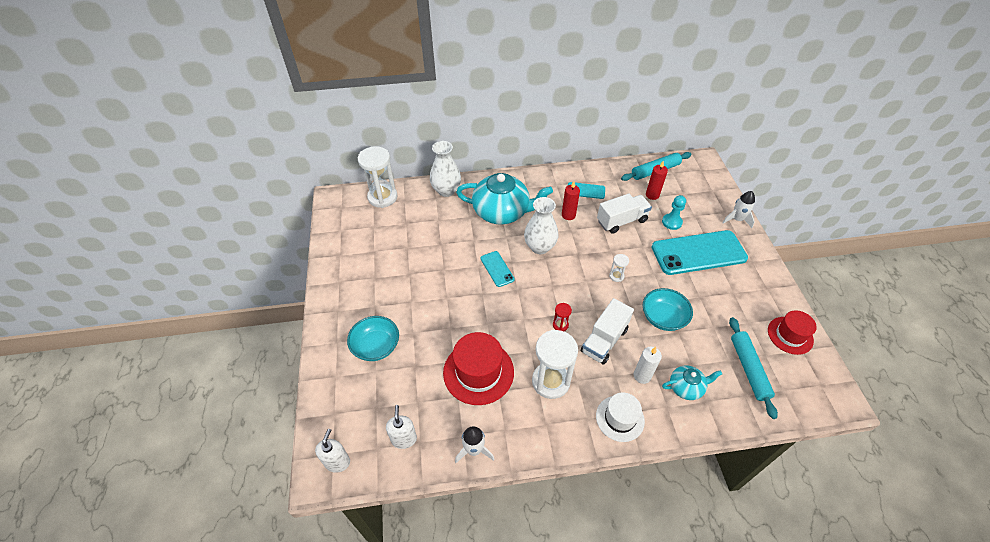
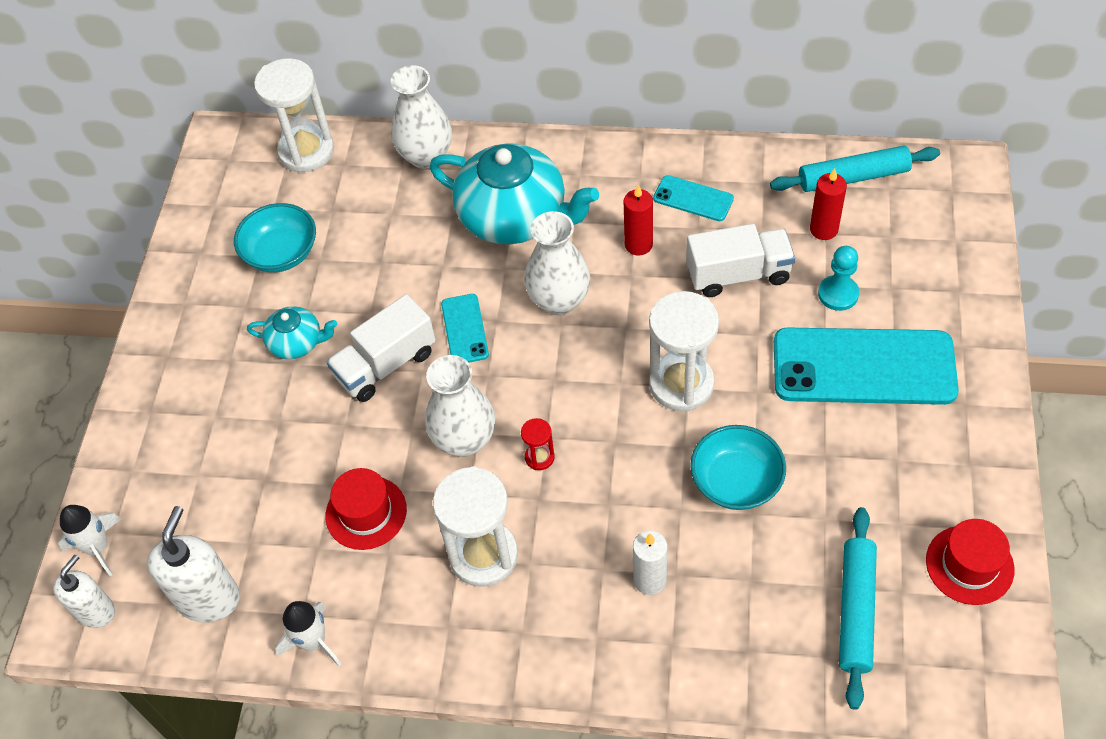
camera: 20 degrees right, 5 degrees up
(376, 346) = (211, 432): turquoise bowl -> turquoise bowl (281, 253)
(404, 439) = (208, 598): white soap dispenser -> white soap dispenser, size x1.53
(478, 372) = (366, 512): red hat -> red hat, size x0.64
(518, 323) = (464, 440): none -> white vase
(604, 340) = (608, 501): white truck -> white truck (386, 364)
(616, 276) = (681, 384): white hourglass -> white hourglass, size x2.23
(620, 418) = (578, 645): white hat -> none
(686, 387) = (722, 618): turquoise teapot -> turquoise teapot (297, 342)
(737, 219) = (976, 311): white rocket -> white rocket (98, 547)

